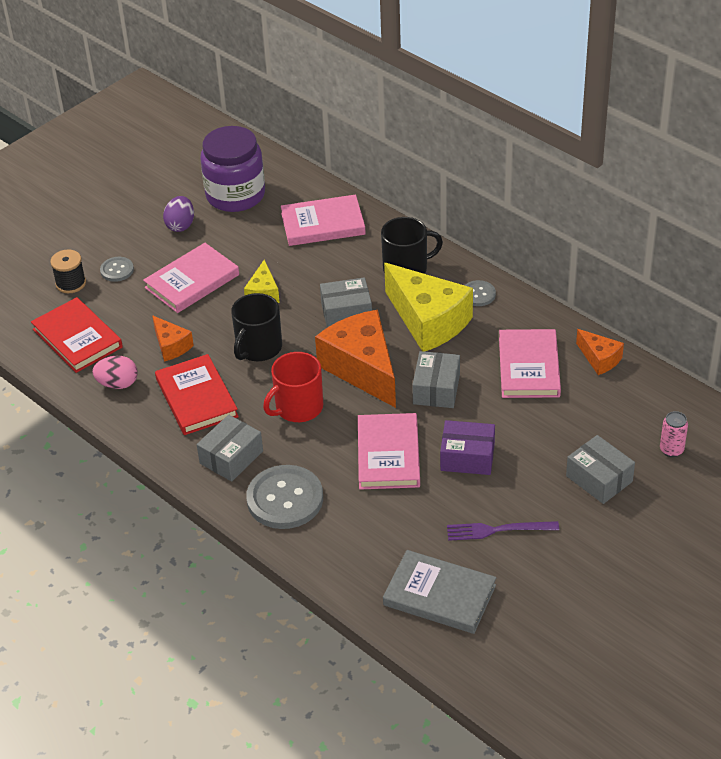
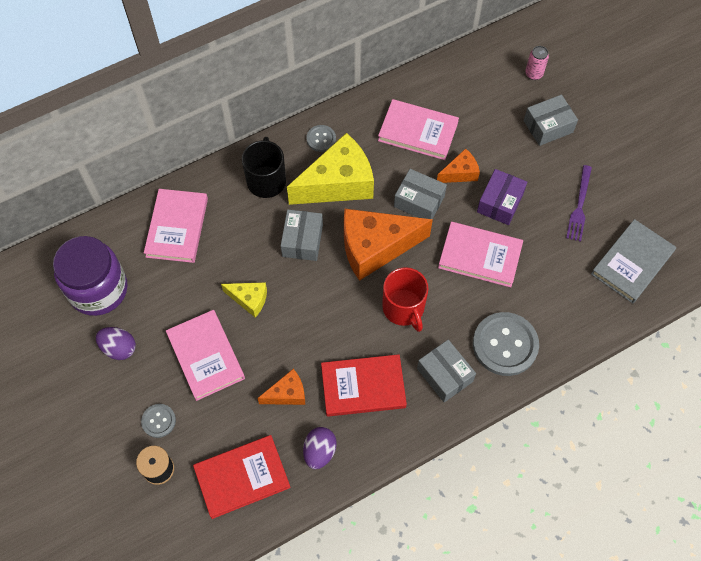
camera: 75 degrees left, 20 degrees up
(118, 384) = (319, 451): pink egg -> purple egg
(258, 348) = (319, 321): black mug -> none
(599, 359) = (426, 84): orange cheese -> orange cheese (460, 173)

